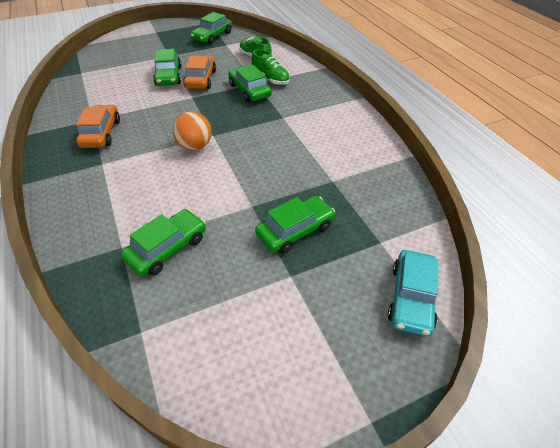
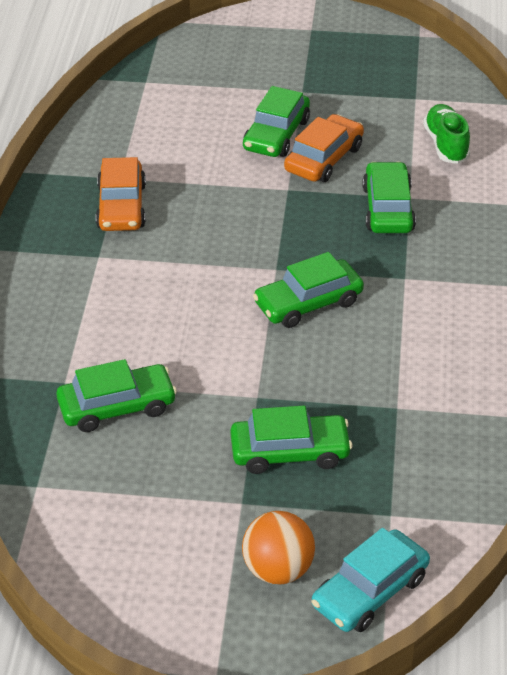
camera: 30 degrees right, 5 degrees down
(101, 133) = (121, 206): orange car -> orange car turned 150 degrees clockwise
(195, 146) = (238, 277): orange ball -> orange ball (278, 570)
(212, 36) = (403, 71): green car -> green car (308, 303)
(270, 79) = (439, 199): green shoe -> none

